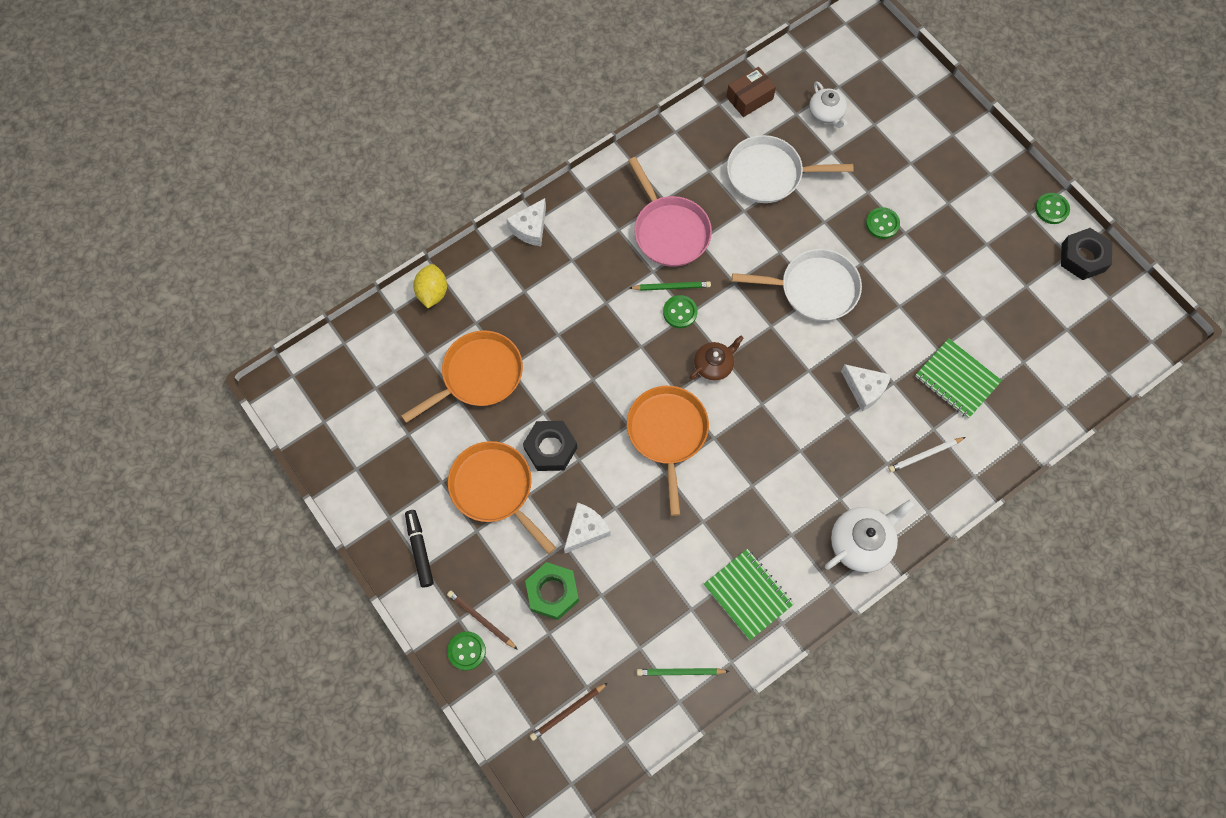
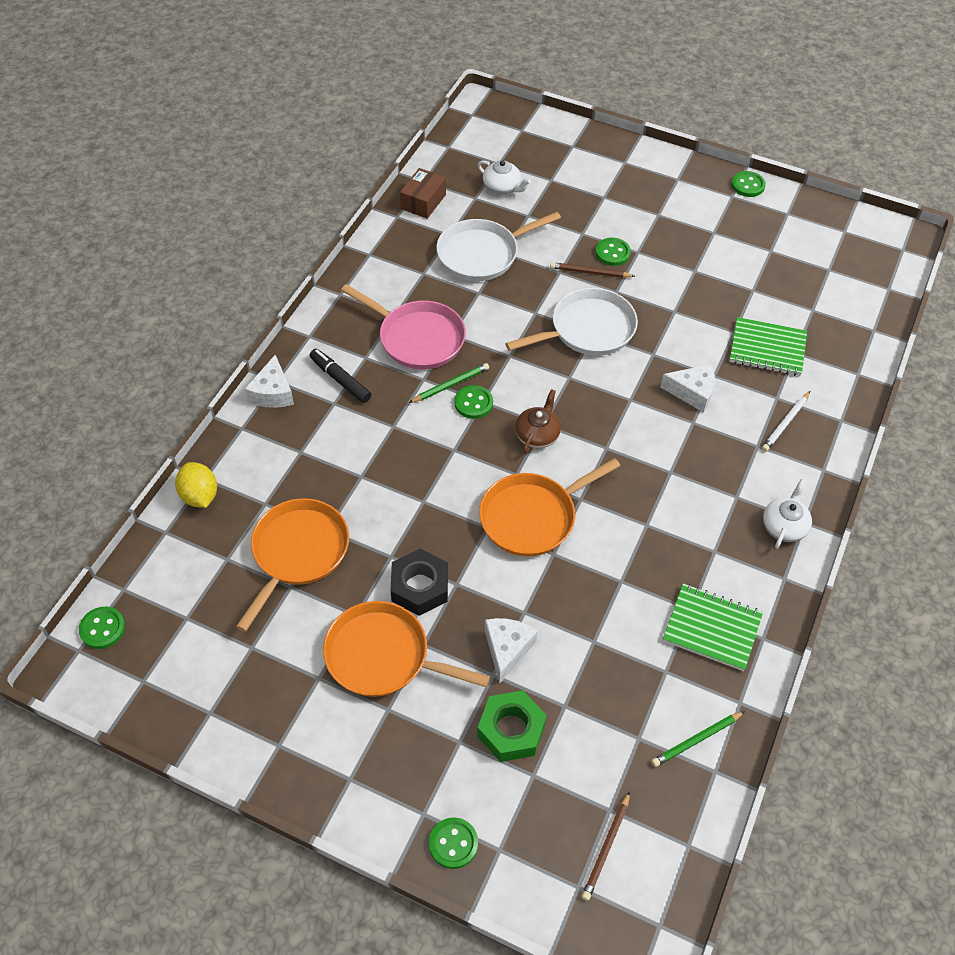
camera: 30 degrees left, 15 degrees down
(316, 367) = (102, 629): none -> green button
(419, 550) = (334, 762): black marker -> black marker (340, 380)
(481, 620) = (450, 800): brown pencil -> brown pencil (590, 272)
(667, 434) = (532, 517): orange pan -> orange pan turned 90 degrees counterclockwise
(861, 543) = (784, 526): white teapot -> white teapot, size x0.65
(1083, 257) = (800, 210): black nut -> none

